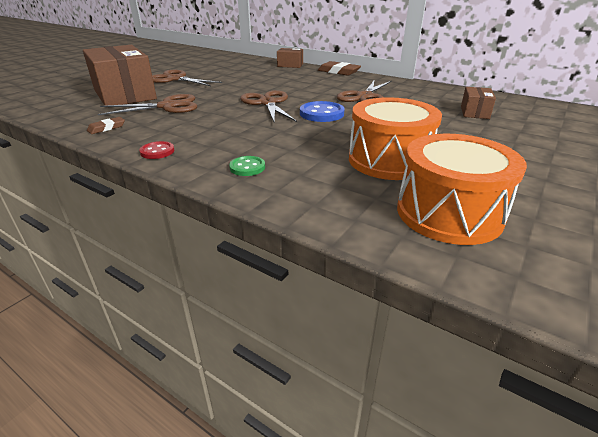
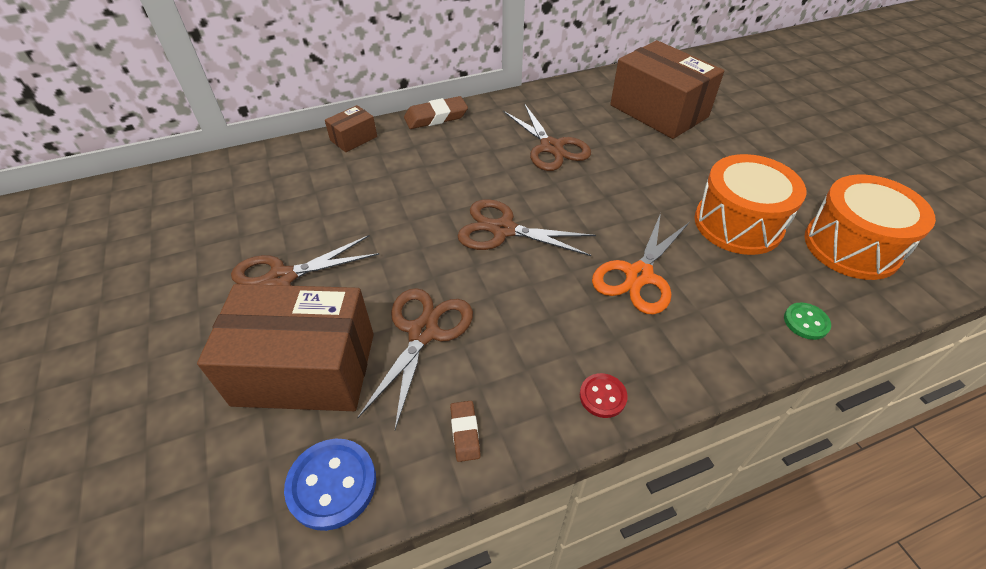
camera: 55 degrees left, 15 degrees up
(247, 167) = (699, 330): green button -> green button (806, 322)
(277, 140) = (639, 275): none -> orange scissors
(321, 114) = (580, 205): blue button -> blue button (332, 484)
(474, 112) = (658, 111): brown box -> brown box, size x2.19

